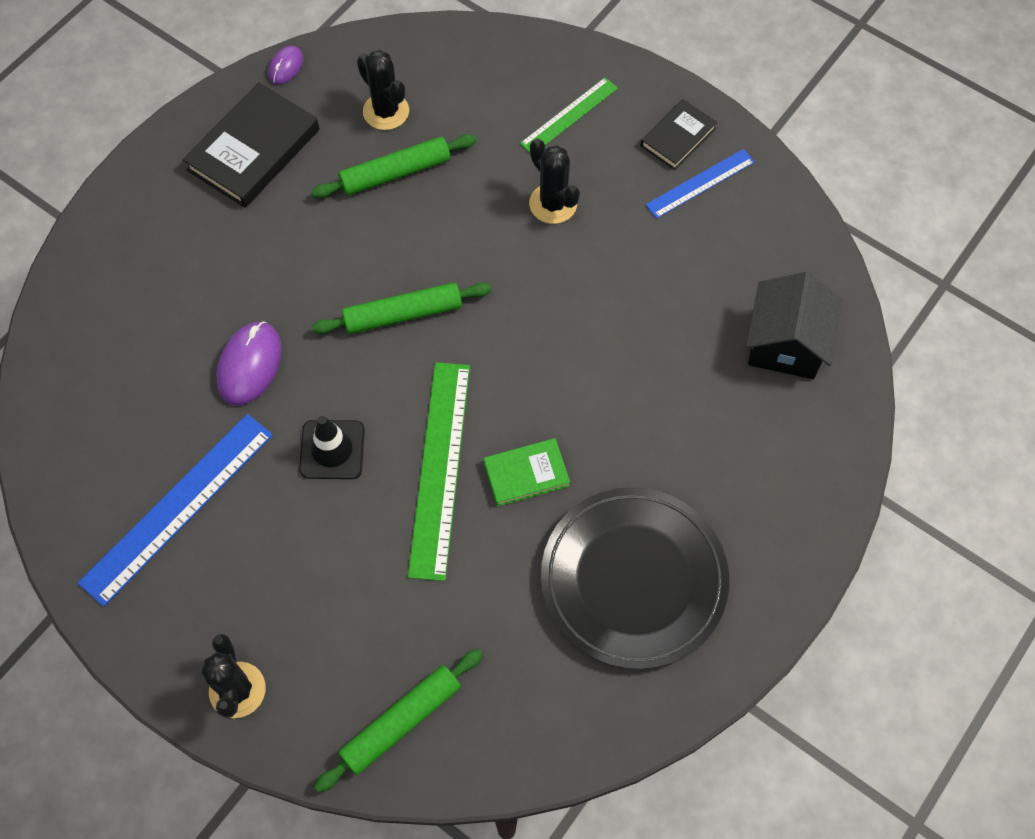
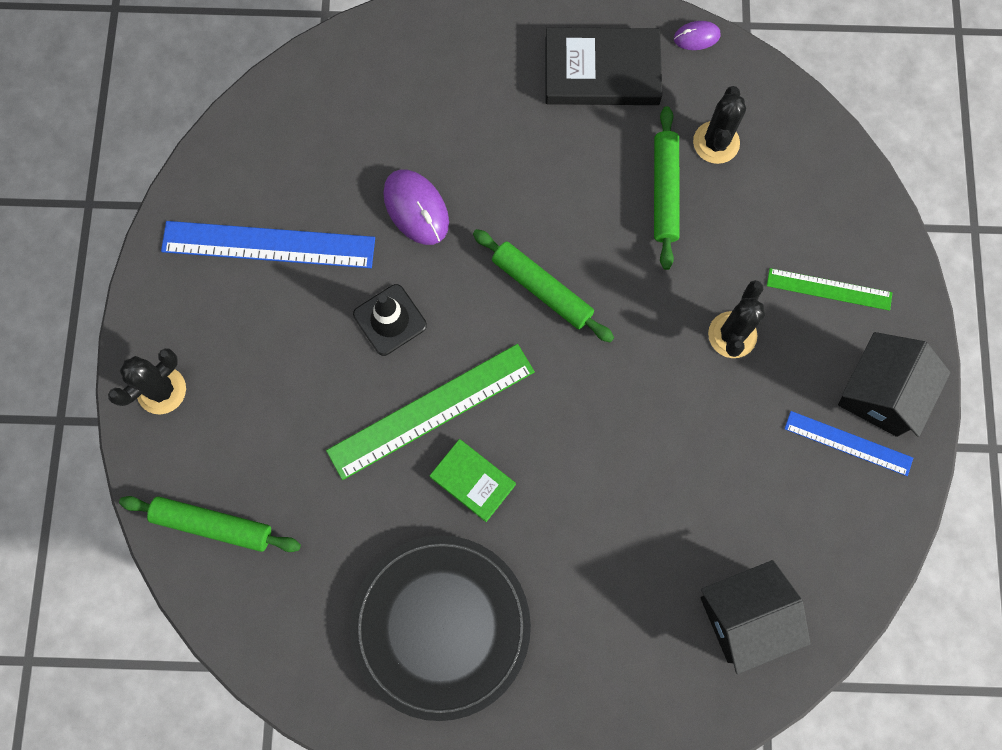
camera: 55 degrees right, 10 degrees up
(250, 365) = (416, 208): purple mouse -> purple mouse turned 75 degrees clockwise
(395, 173) = (664, 192): green rolling pin -> green rolling pin turned 60 degrees clockwise
(678, 137) = (880, 393): black book -> black house

